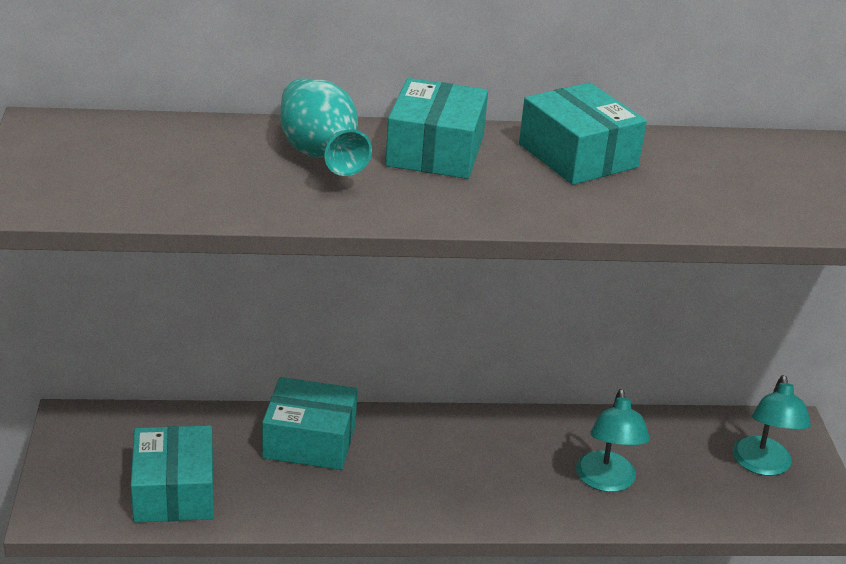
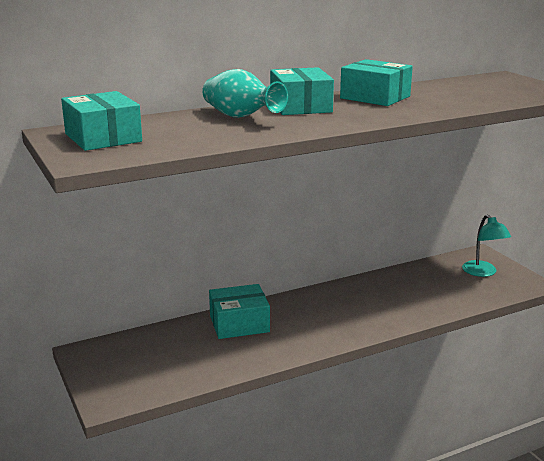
camera: 20 degrees left, 10 degrees down
(174, 491) = (178, 369): turquoise box -> turquoise box (103, 138)
(606, 481) = (415, 299): turquoise lamp -> none

